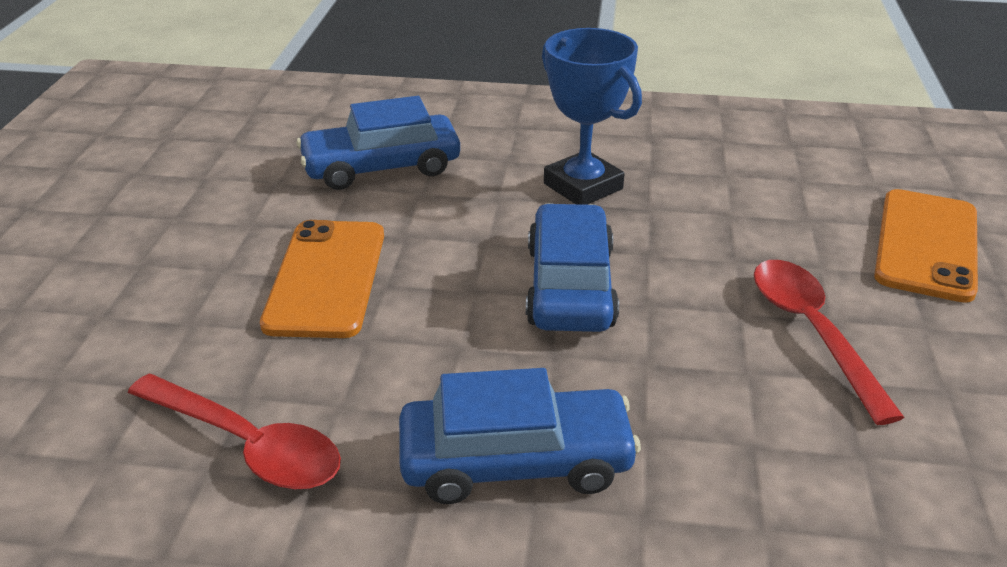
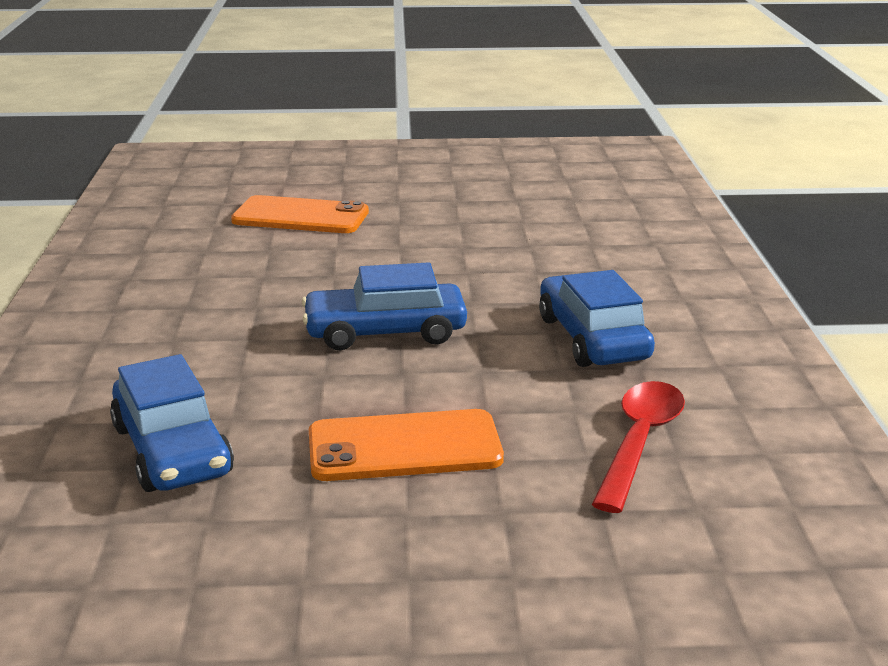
camera: 100 degrees left, 10 degrees down
(583, 186) = (218, 335): blue trophy -> none
(812, 332) = (416, 253): red spoon -> none

